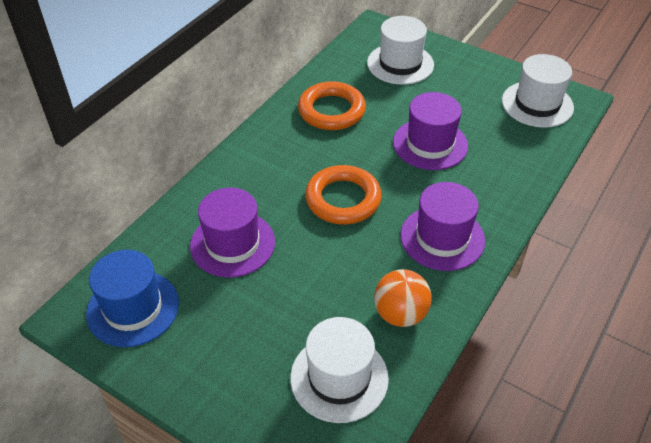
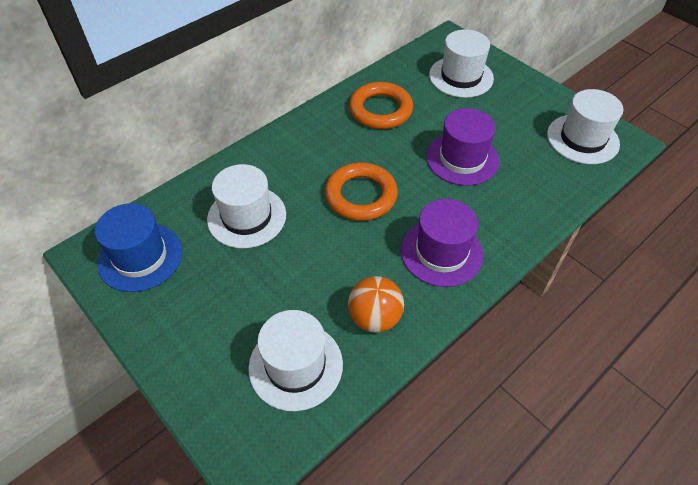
camera: 15 degrees right, 5 degrees up
(232, 244) = (247, 217): purple hat -> white hat

